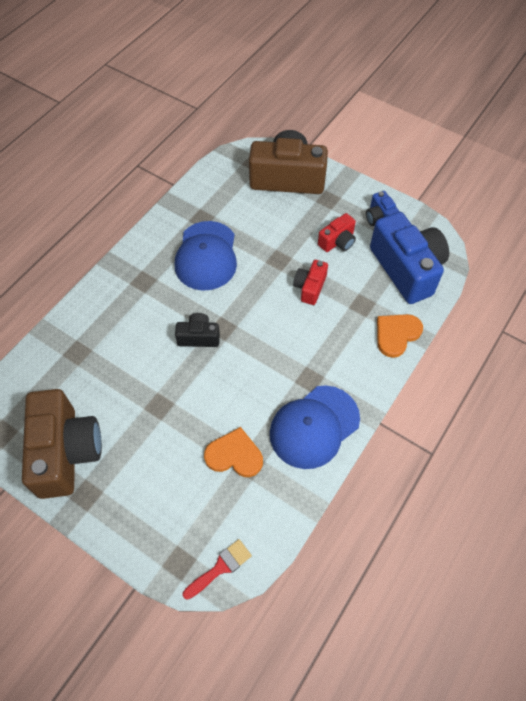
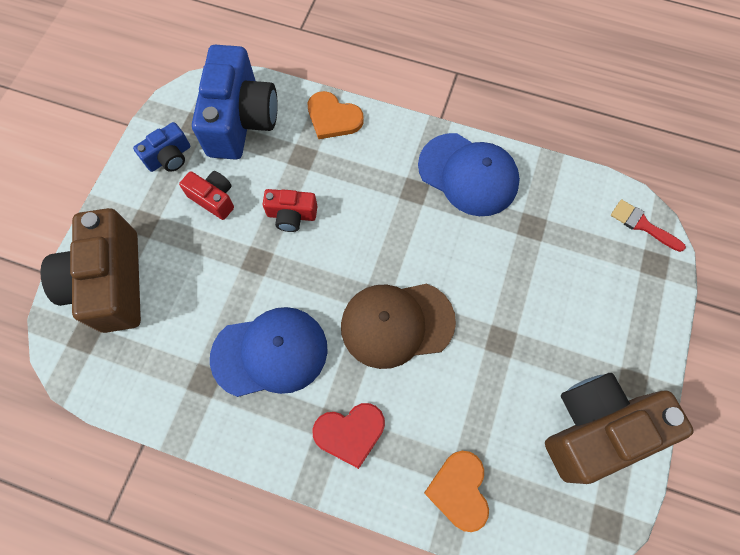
camera: 105 degrees left, 10 degrees up
(134, 290) = (350, 433): none -> red heart
(199, 337) = (397, 324): black camera -> brown cap
(234, 455) = (528, 243): orange heart -> orange heart (459, 490)
(406, 269) = (240, 120): blue camera -> blue camera turned 135 degrees clockwise

